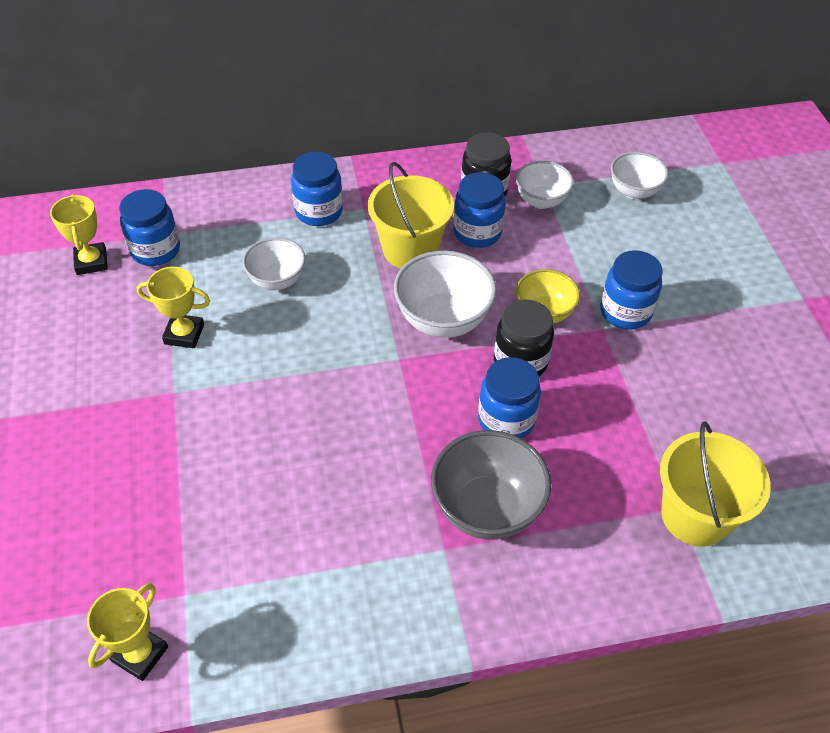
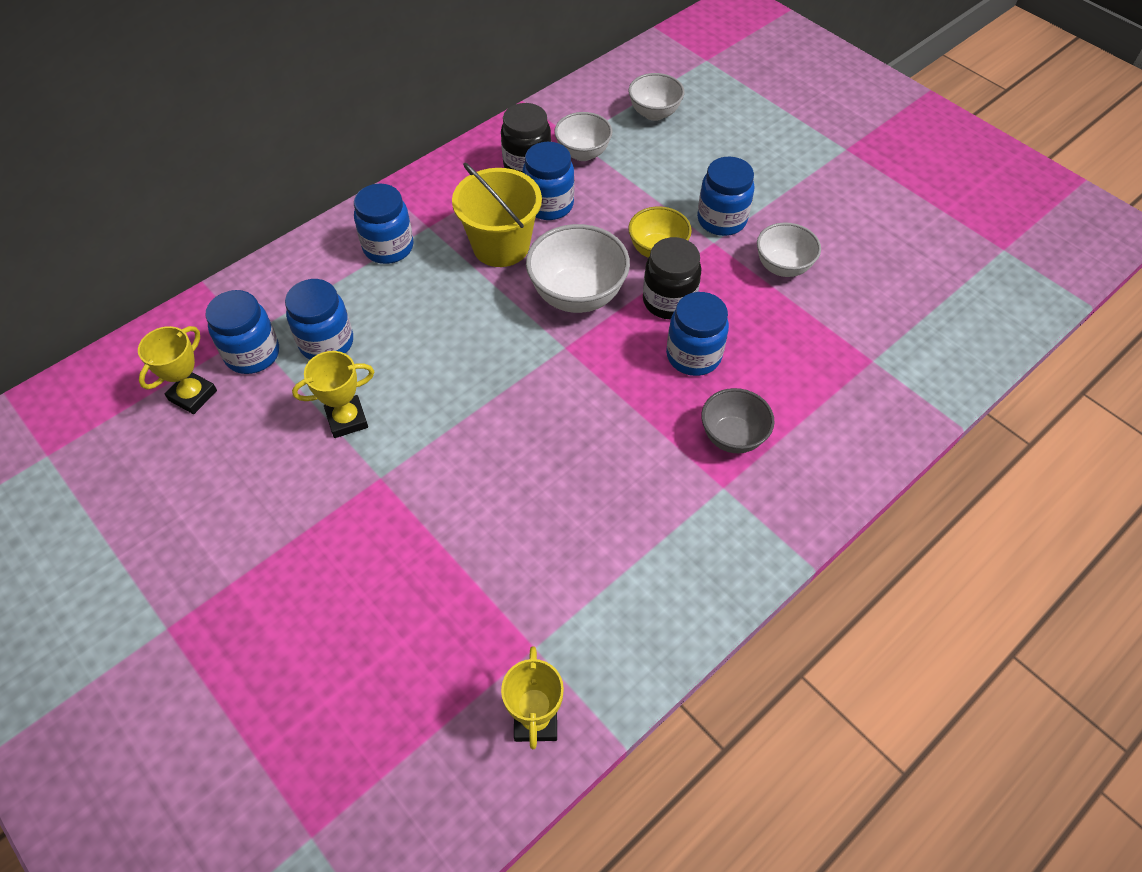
camera: 30 degrees left, 5 degrees up
(91, 262) = (193, 395): yellow trophy -> yellow trophy turned 75 degrees clockwise
(215, 267) = (326, 343): none -> blue jar
(277, 280) = (398, 328): white bowl -> white bowl (782, 267)
(487, 509) = (732, 437): grey bowl -> grey bowl, size x0.64
(695, 515) = (889, 359): yellow bucket -> none

